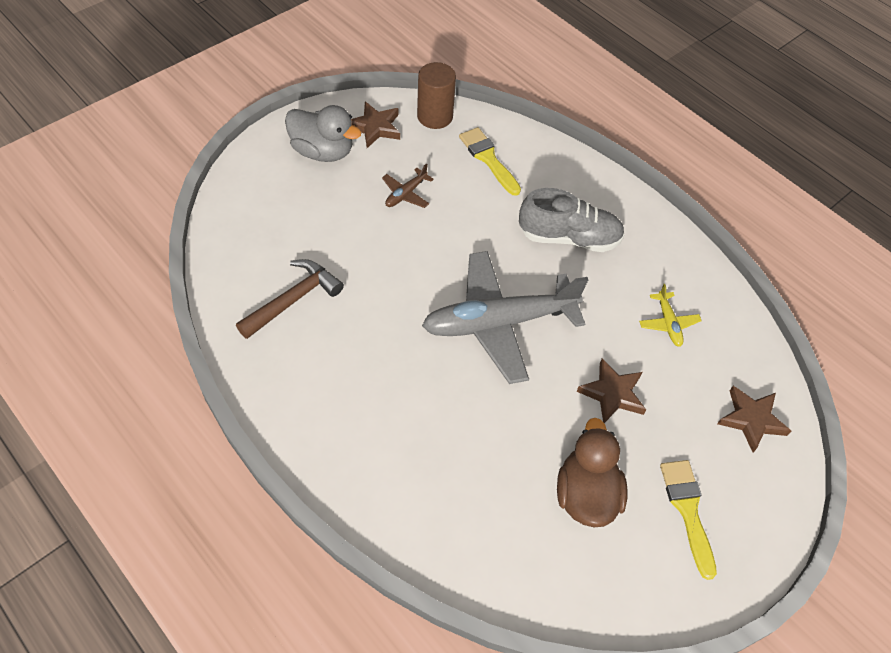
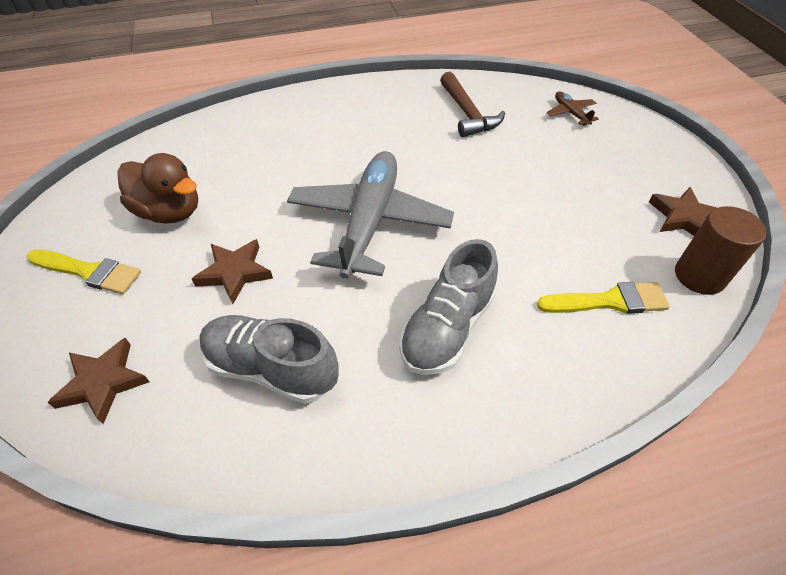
camera: 120 degrees right, 5 degrees down
(323, 151) = (648, 170): grey duck -> none
(406, 194) = (568, 211): brown plane -> brown plane (570, 113)
(668, 323) = (271, 368): yellow plane -> grey shoe

